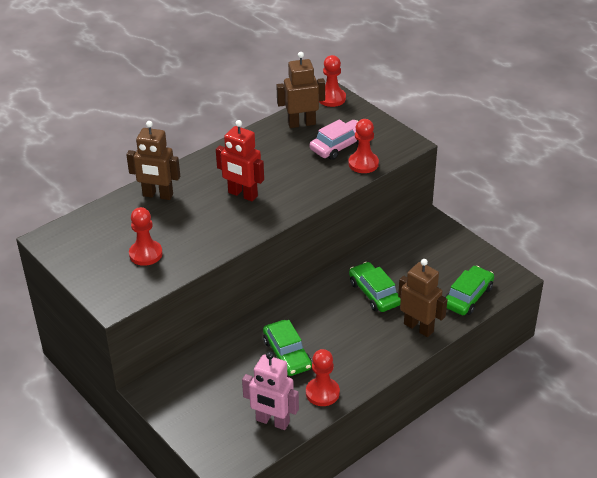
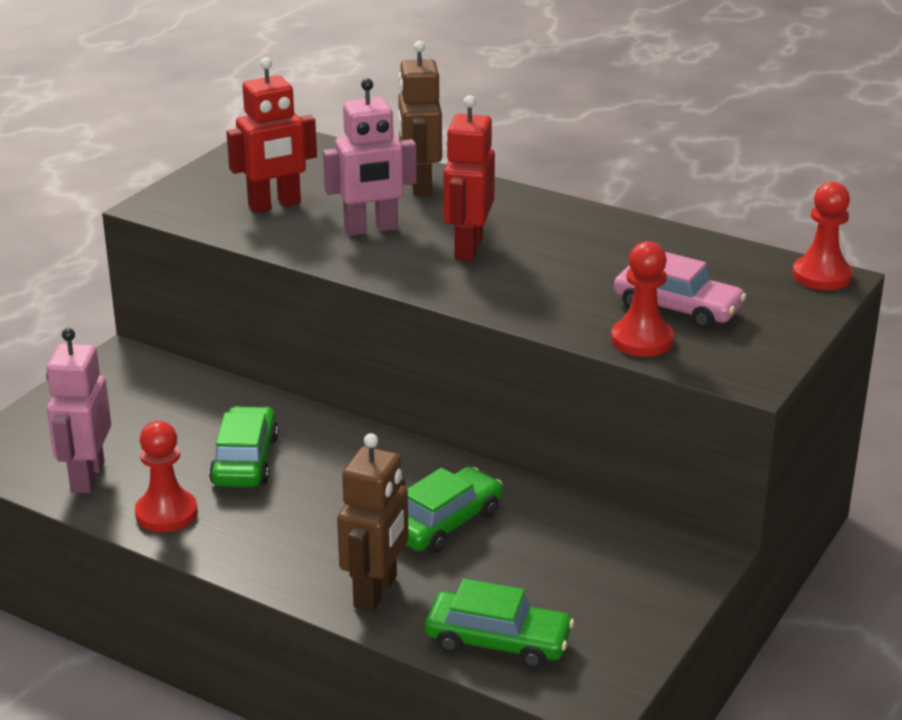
camera: 70 degrees right, 10 degrees down
(146, 254) = (274, 205): red pawn -> red robot
(200, 223) = (371, 229): none -> pink robot
(287, 354) = (245, 460): green car -> green car turned 135 degrees clockwise
(301, 123) = (713, 262): brown robot -> none

